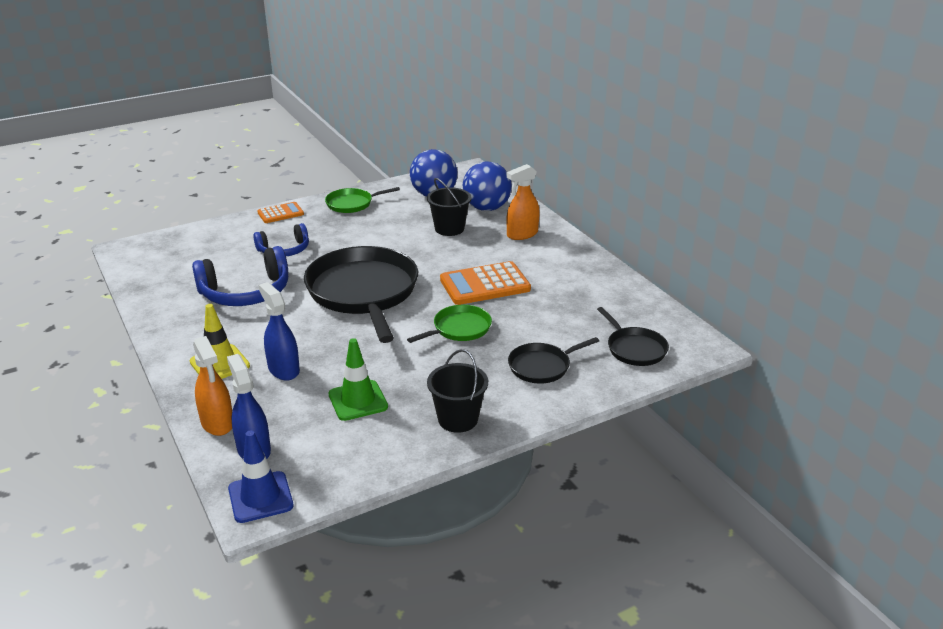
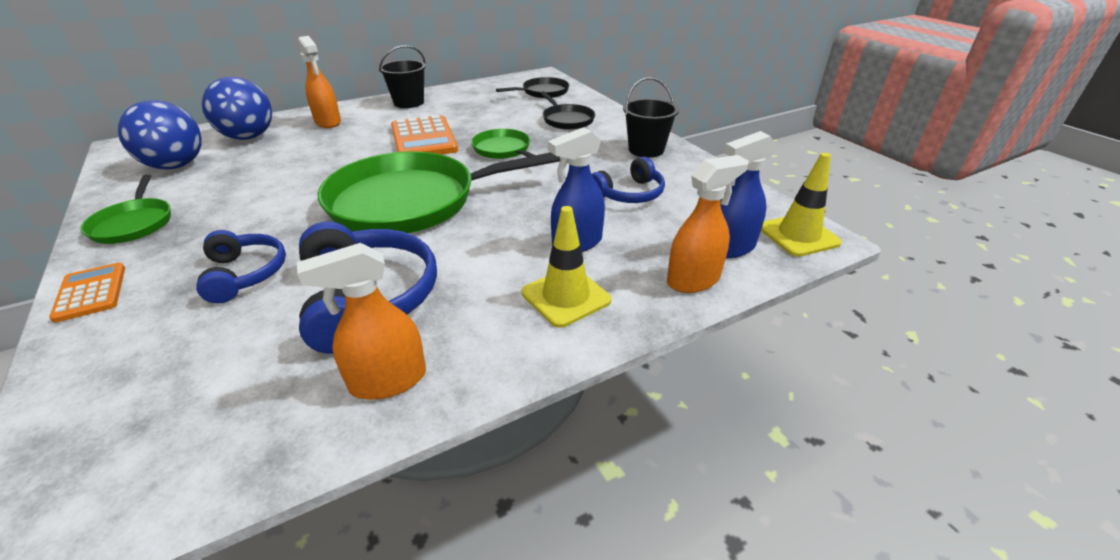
camera: 90 degrees left, 5 degrees up
(172, 308) = (387, 381): none -> orange spray bottle
(260, 497) = (798, 235): blue traffic cone -> yellow traffic cone
(358, 401) = (629, 194): green traffic cone -> blue headphones
(363, 292) = (410, 201): black pan -> green pan
(449, 229) = (283, 156): black bucket -> black bucket (409, 103)

